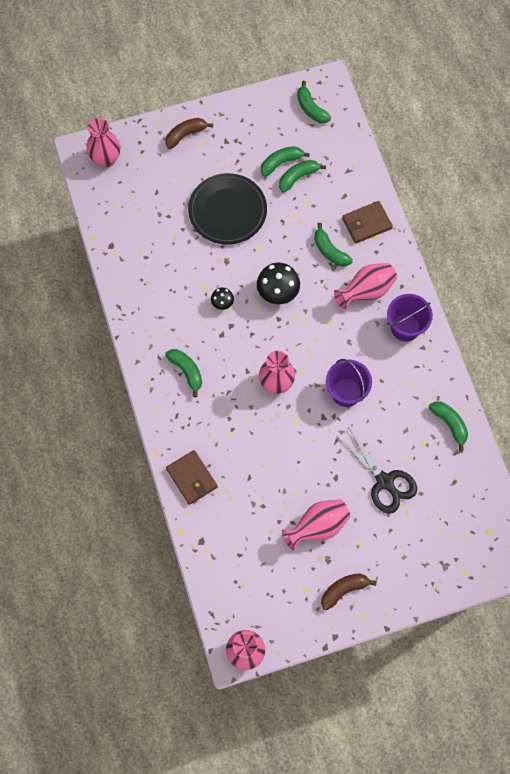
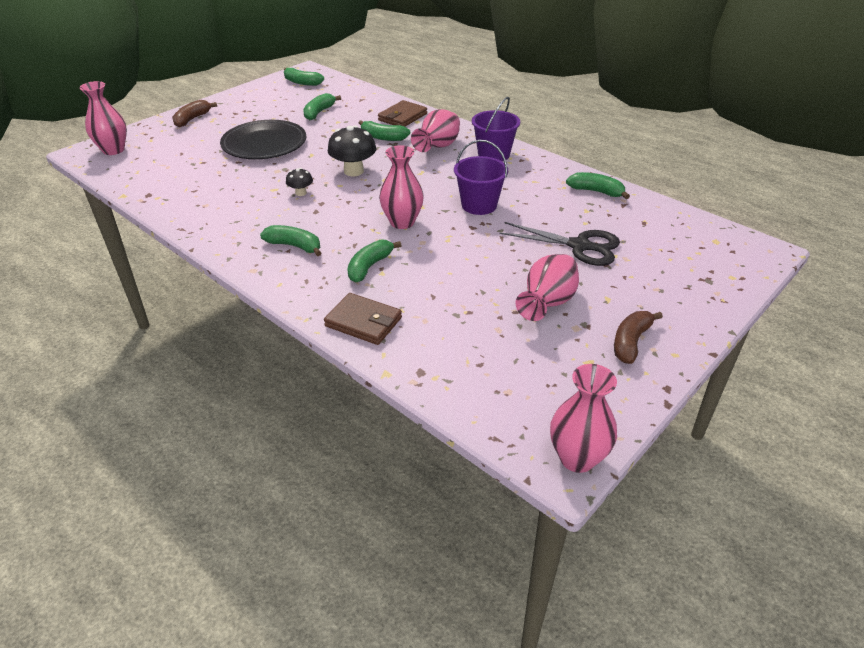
camera: 30 degrees left, 30 degrees down
(281, 163) = (296, 110): green banana -> green banana (369, 267)

